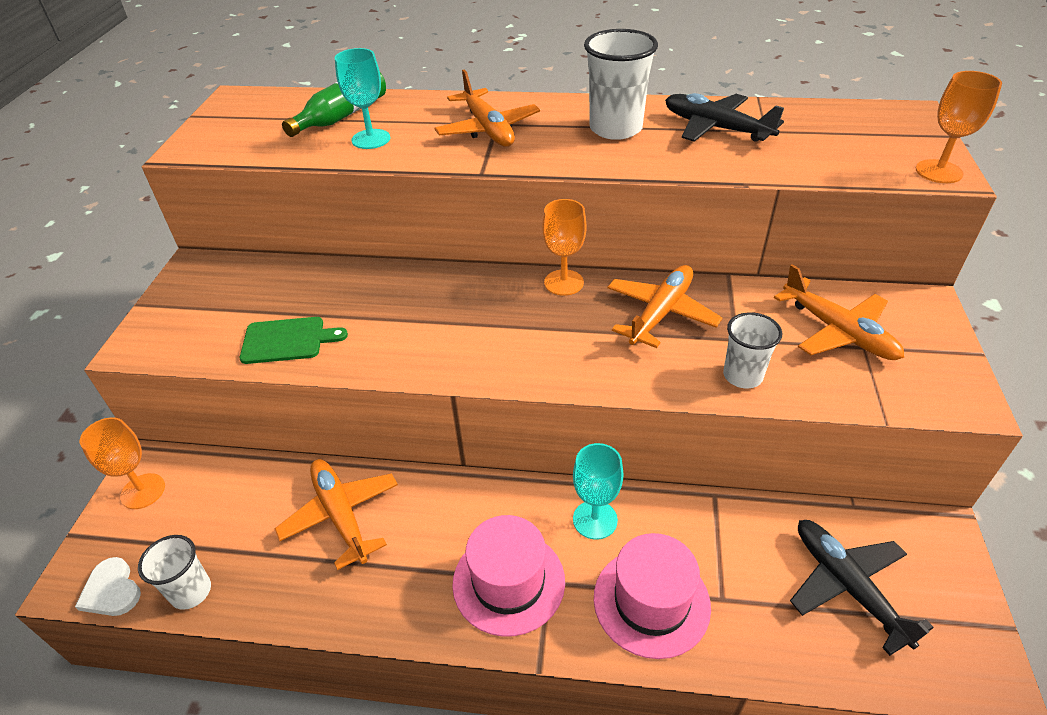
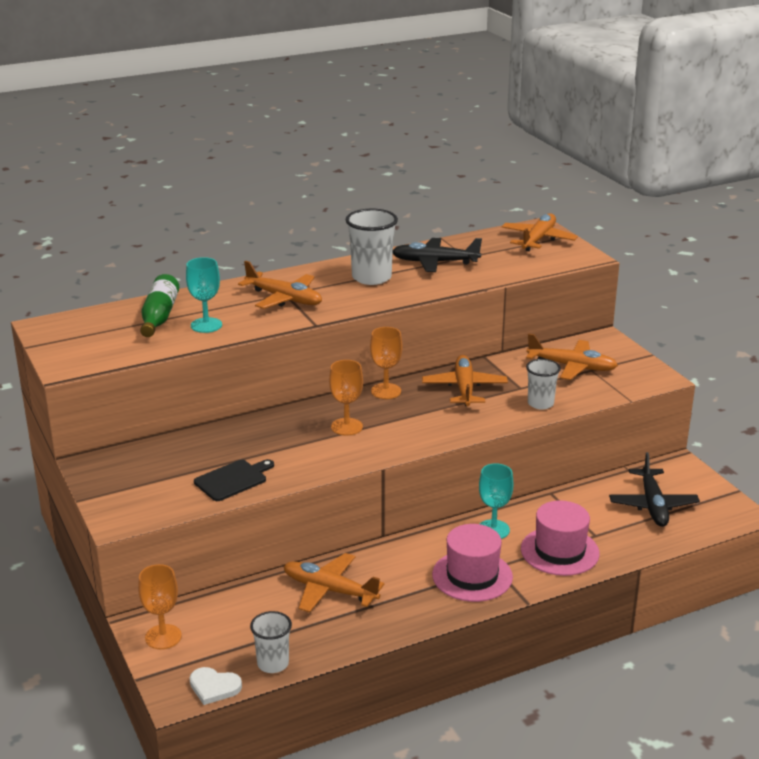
camera: 35 degrees left, 15 degrees down
(287, 340) = (232, 480): green cutting board -> black cutting board
(848, 587) = (652, 505): black plane -> black plane turned 120 degrees counterclockwise
(892, 130) = (538, 240): none -> orange plane
(938, 171) = (581, 256): orange goblet -> orange goblet (346, 427)

